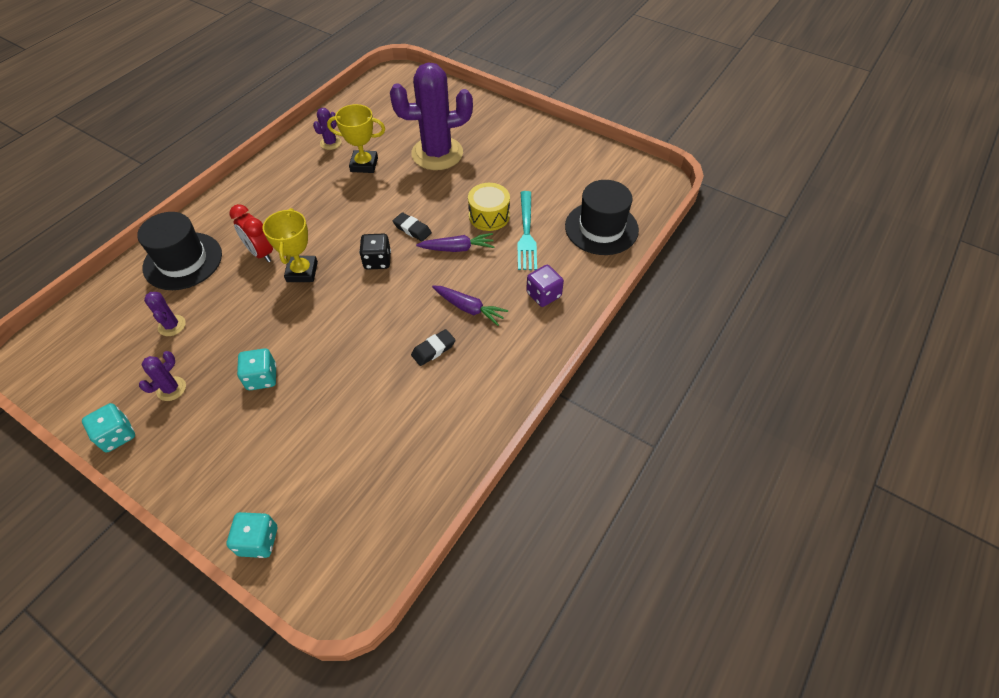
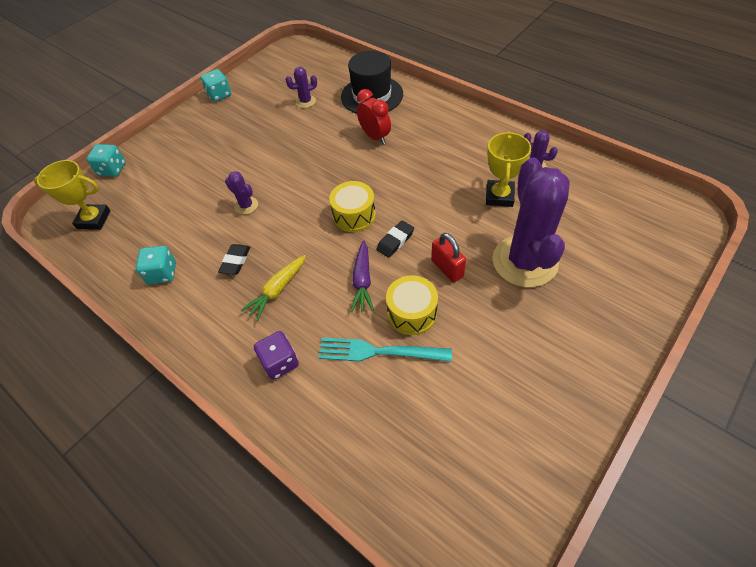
camera: 100 degrees right, 0 degrees up
(171, 389) = (248, 111): purple cactus -> purple cactus (246, 206)
(261, 253) = (375, 137): red clock -> red clock turned 90 degrees clockwise
(262, 377) = (242, 154): turquoise dice -> turquoise dice (162, 273)
(302, 272) = (348, 165): yellow trophy -> yellow trophy (94, 219)
(377, 261) = (354, 215): black dice -> yellow drum
(433, 350) = (235, 261): black eraser -> black eraser turned 45 degrees clockwise
(444, 196) = (447, 268): none -> red padlock
(469, 308) = (277, 290): purple carrot -> yellow carrot
(601, 228) = (380, 446): black hat -> none

